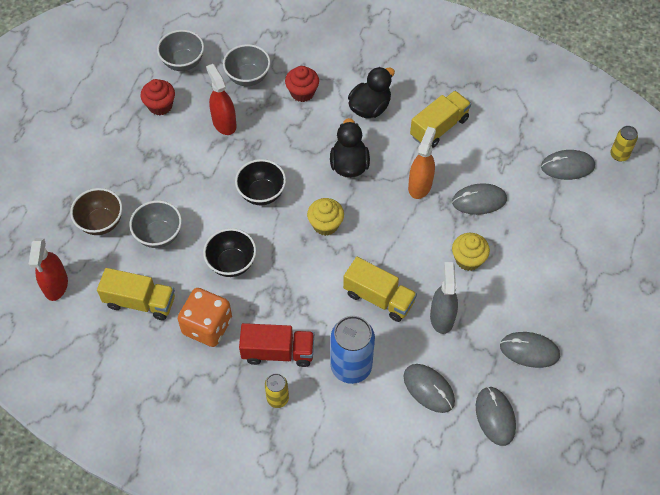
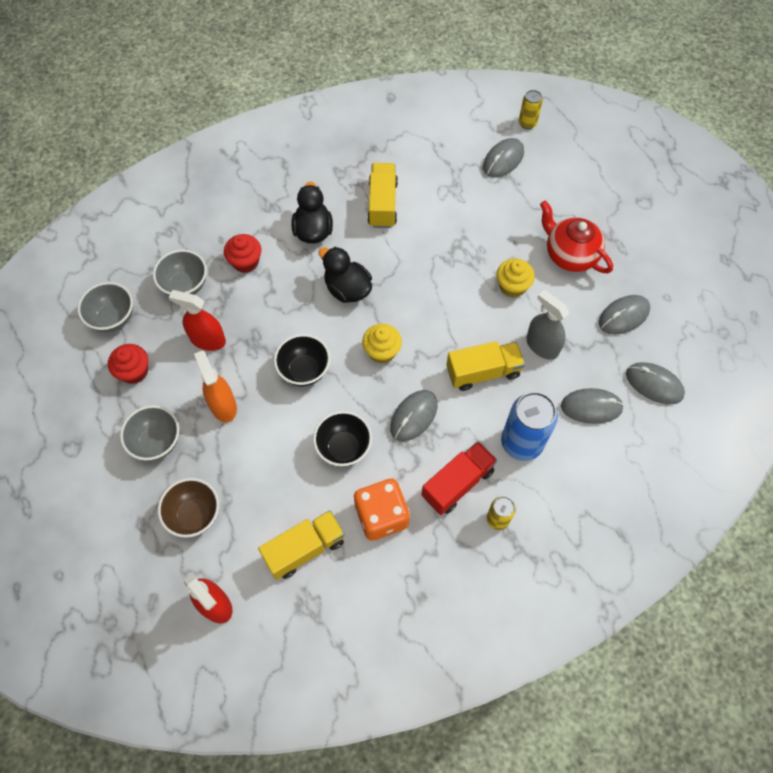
camera: 45 degrees left, 5 degrees up
(159, 235) = (258, 480): grey bowl -> grey bowl (157, 442)
(420, 185) = (417, 260): orange spray bottle -> orange spray bottle (223, 405)
(479, 200) = (471, 236): grey mouse -> grey mouse (413, 416)
(539, 274) = (569, 255): none -> red teapot

